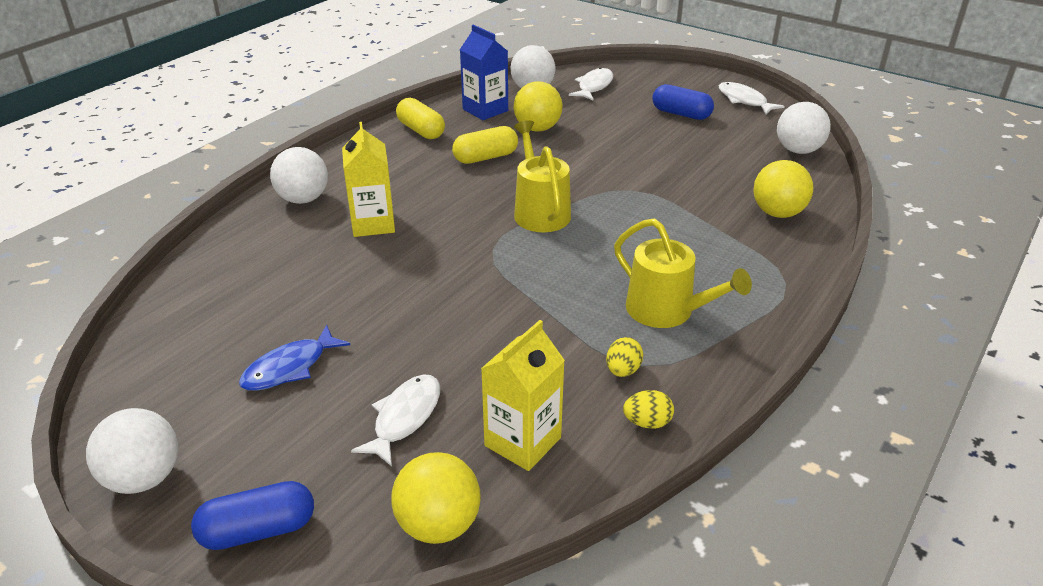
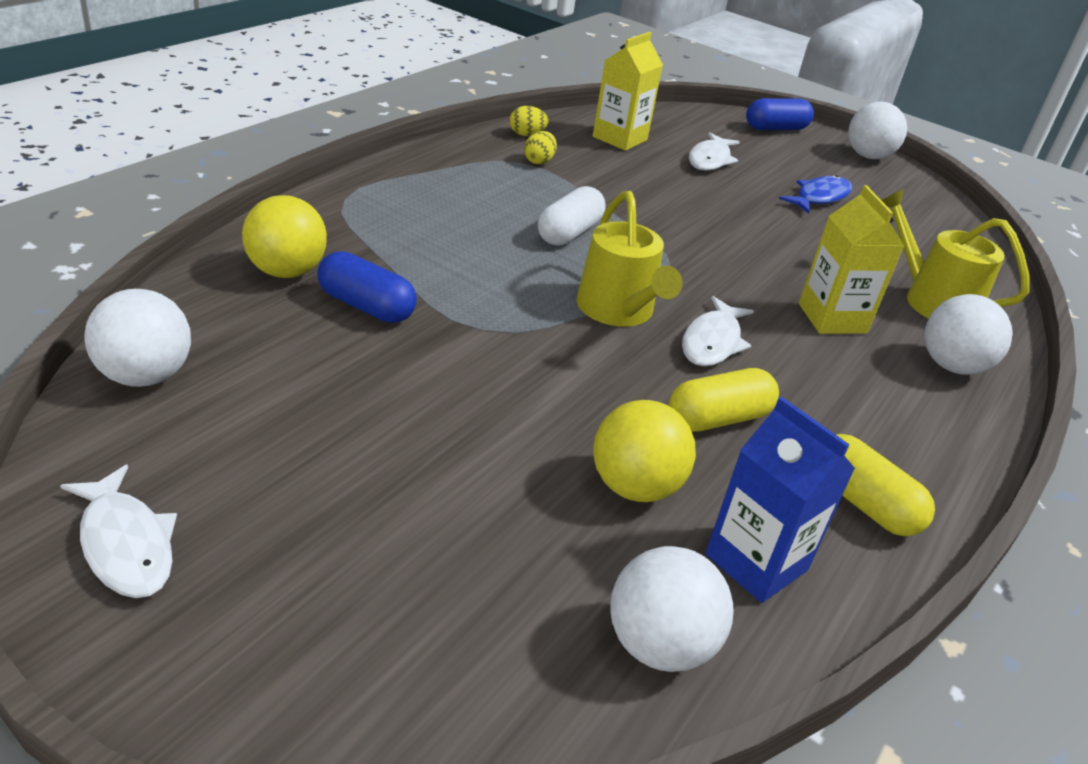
camera: 175 degrees right, 0 degrees up
(438, 525) = (668, 116): yellow ball -> none
(580, 275) = (569, 233): none -> white capsule
(594, 86) = (495, 647): white fish -> white fish (712, 342)
(666, 311) = (485, 193): yellow watering can -> yellow watering can (933, 301)
(681, 114) = (314, 505): blue capsule -> blue capsule (366, 306)

